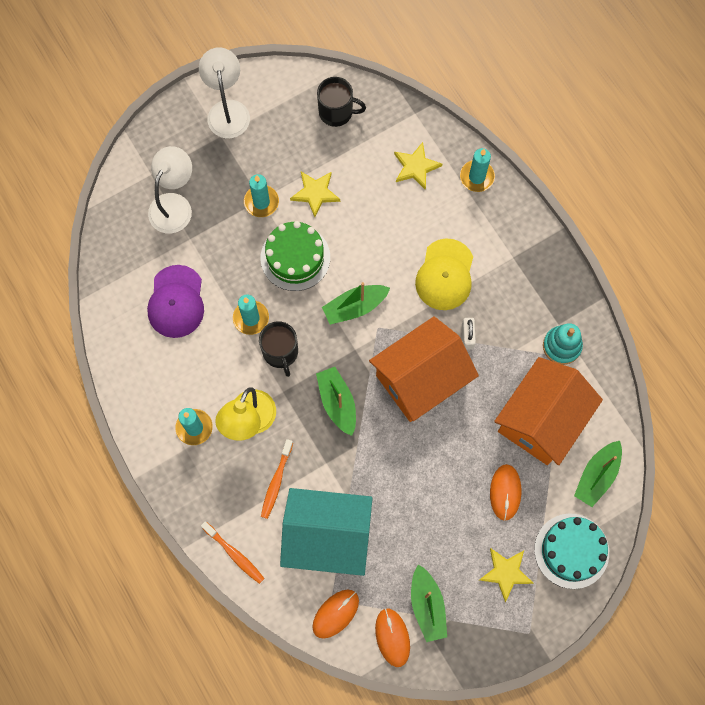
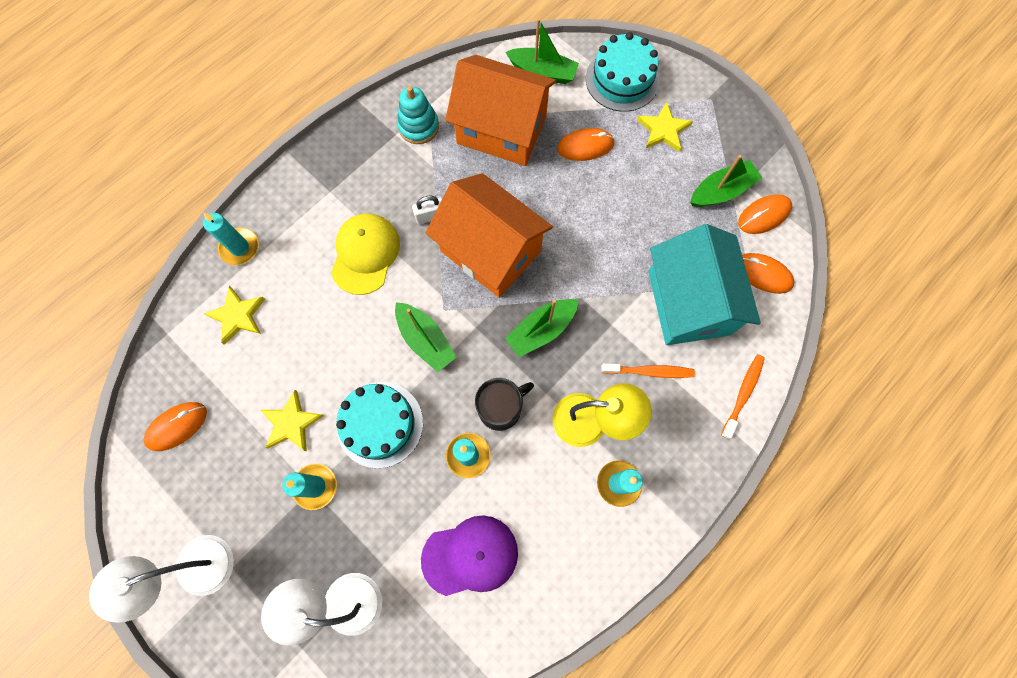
camera: 105 degrees left, 0 degrees up
(295, 257) = (380, 424): green cake -> turquoise cake
(337, 112) = (177, 426): black mug -> orange mouse
(445, 275) = (365, 254): yellow cap -> yellow cap turned 75 degrees counterclockwise

